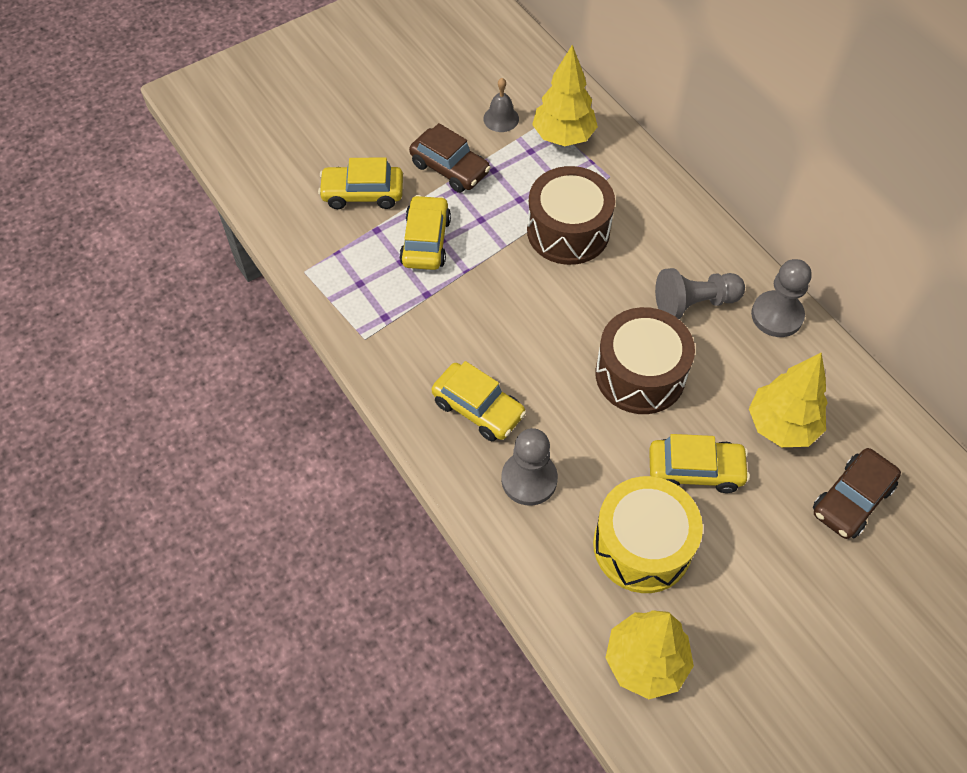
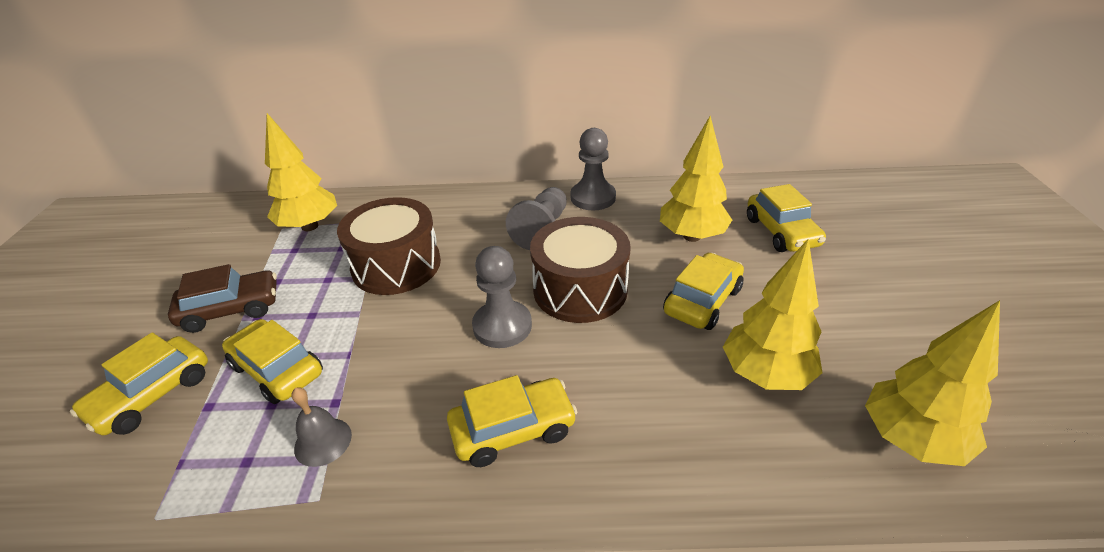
camera: 55 degrees left, 20 degrees down
(501, 118) = (238, 252): grey bell -> grey bell (323, 441)
(529, 479) = (634, 429): grey pawn -> grey pawn (502, 326)
(642, 545) = (765, 374): yellow drum -> yellow tree
(851, 499) = (781, 232): brown car -> yellow car

